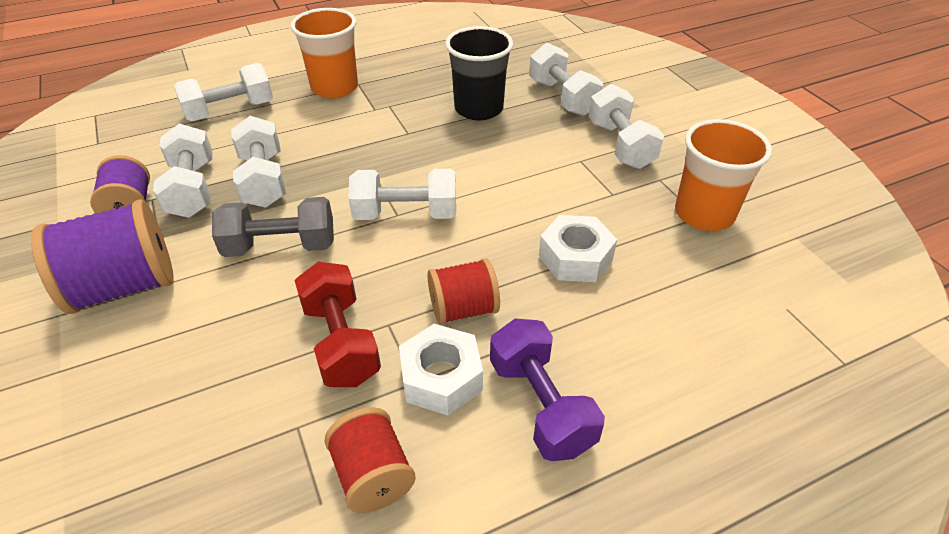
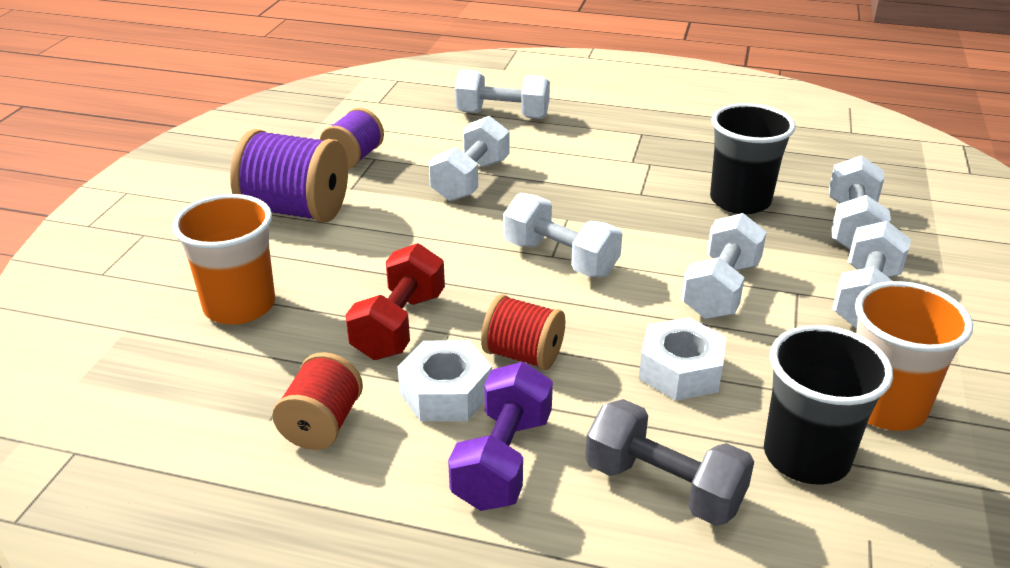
camera: 40 degrees right, 10 degrees down
(192, 189) = (410, 164): white dumbbell -> white dumbbell (720, 289)
(280, 246) = (430, 235): grey dumbbell -> grey dumbbell (663, 487)
(334, 88) = (615, 129): orange cup -> orange cup (239, 306)
(703, 274) = (806, 456): none -> black cup

